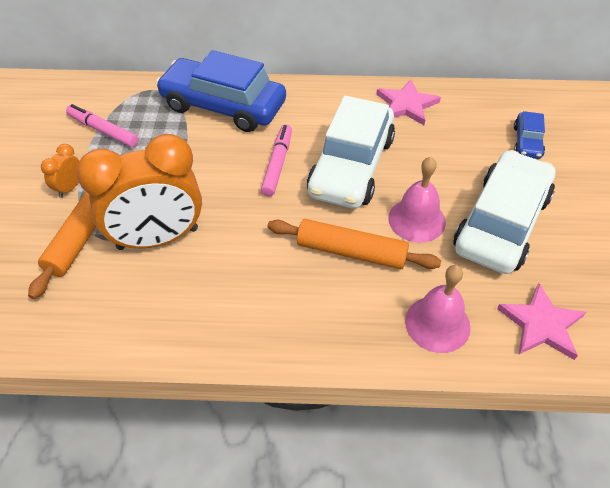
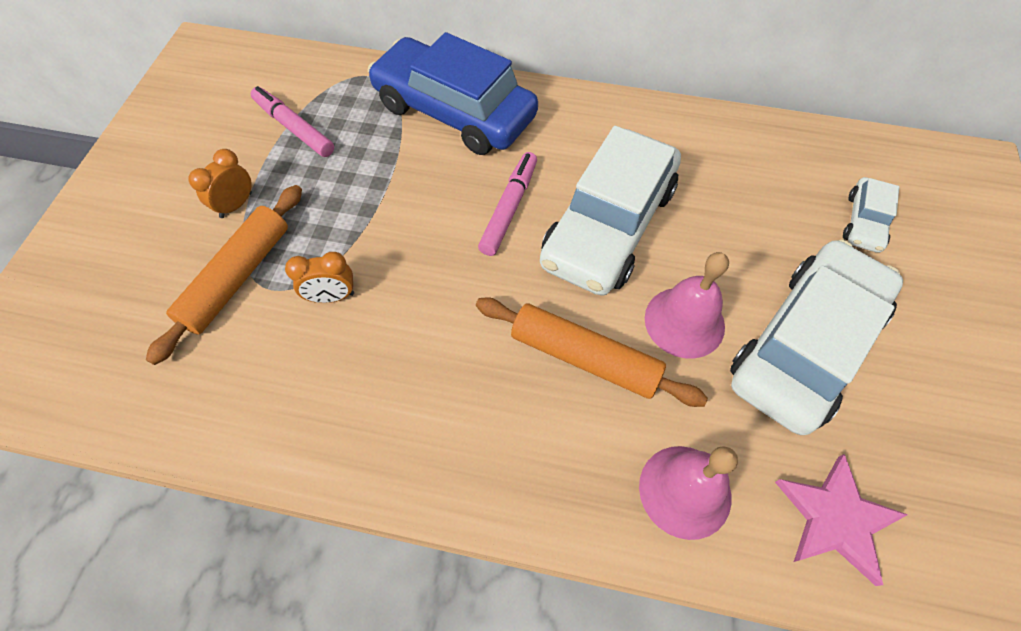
camera: 10 degrees right, 10 degrees up
(158, 238) = (332, 297): orange clock -> orange clock, size x0.41
(406, 105) = (701, 141): pink star -> none
(527, 142) = (864, 222): blue car -> white car

